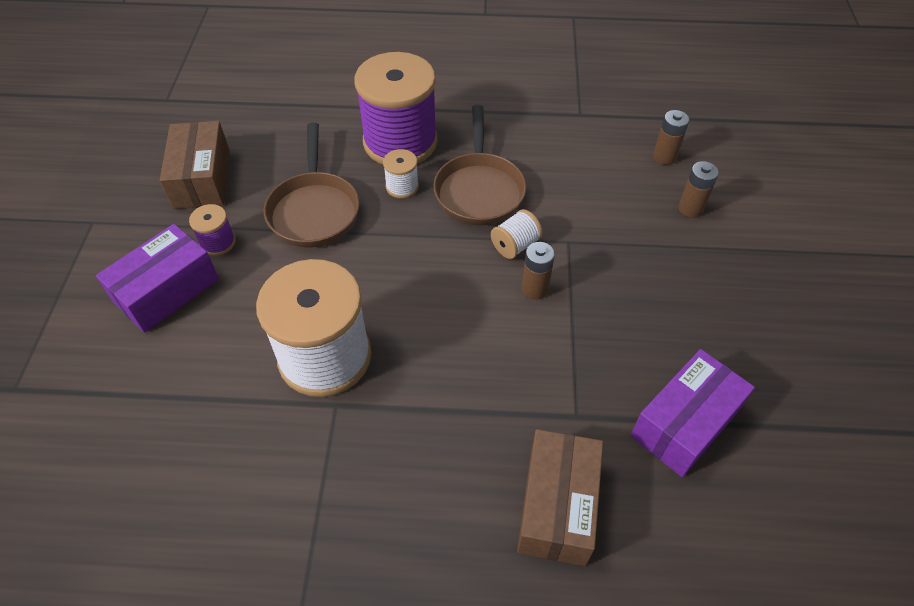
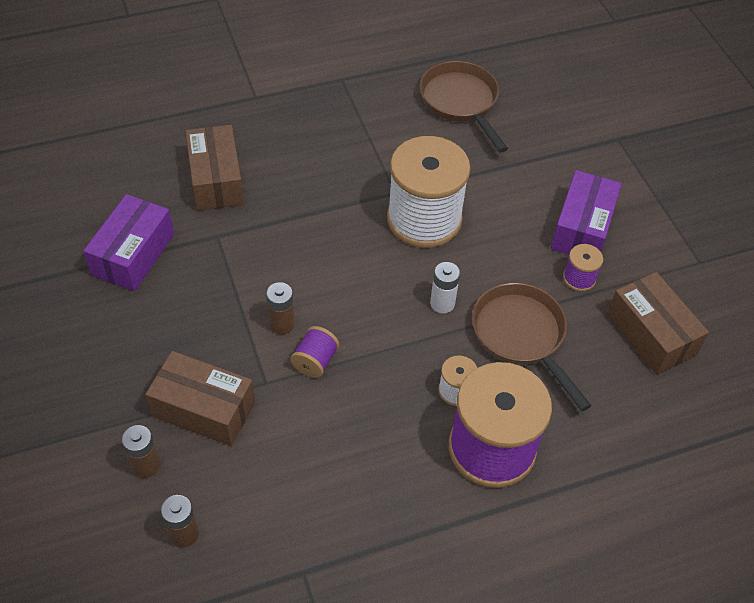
camera: 155 degrees right, 0 degrees up
(366, 260) = (442, 303): none -> white battery
(479, 190) = (377, 413): brown pan -> brown pan (461, 102)
(515, 245) = (315, 361): white spool -> purple spool
(631, 236) = (203, 409): none -> brown box

